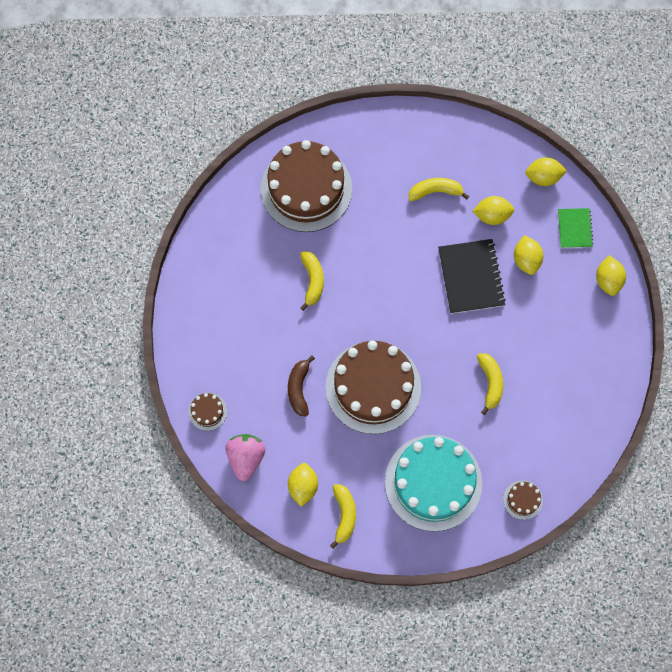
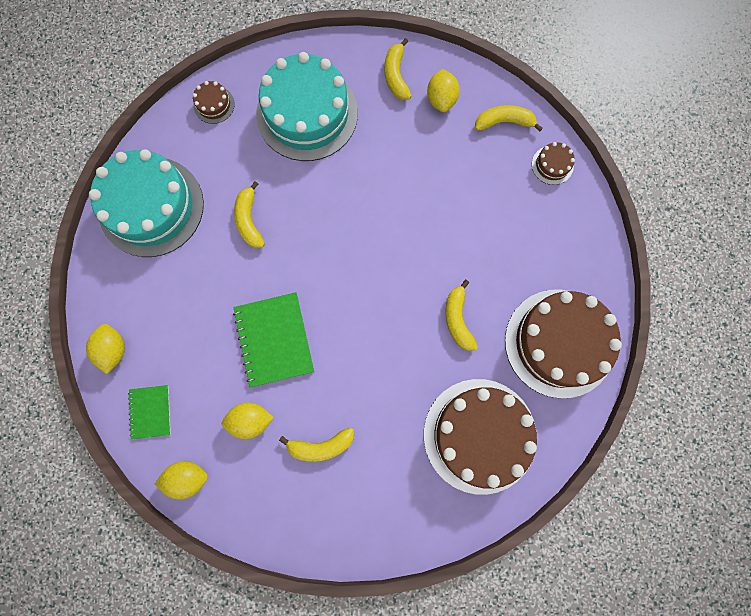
camera: 175 degrees right, 5 degrees up
(246, 458) = (504, 122): pink strawberry -> yellow banana
(299, 388) = (458, 197): brown banana -> none
(373, 387) = (377, 205): brown cake -> brown cake (559, 343)
(471, 277) = (274, 340): black notebook -> green notebook
(526, 260) = (209, 367): yellow lemon -> none
(580, 403) = (151, 206): none -> turquoise cake

